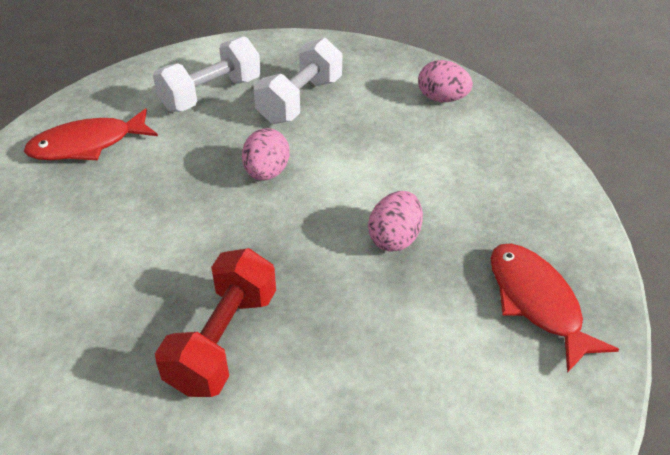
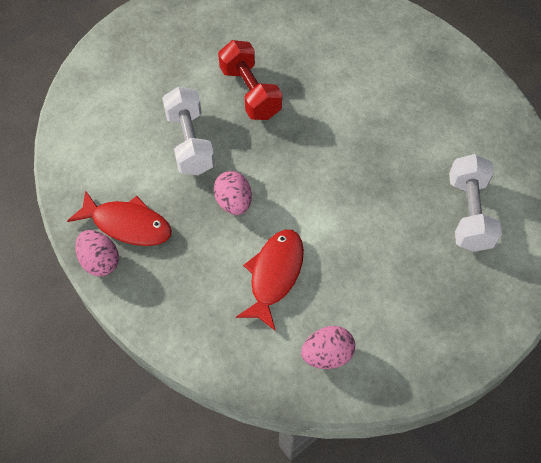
camera: 135 degrees right, 15 degrees up
(88, 144) = (463, 120): red fish -> red fish (274, 275)
(266, 173) = (350, 185): pink egg -> pink egg (100, 261)
(300, 100) = (412, 260): white dumbbell -> white dumbbell (190, 143)

